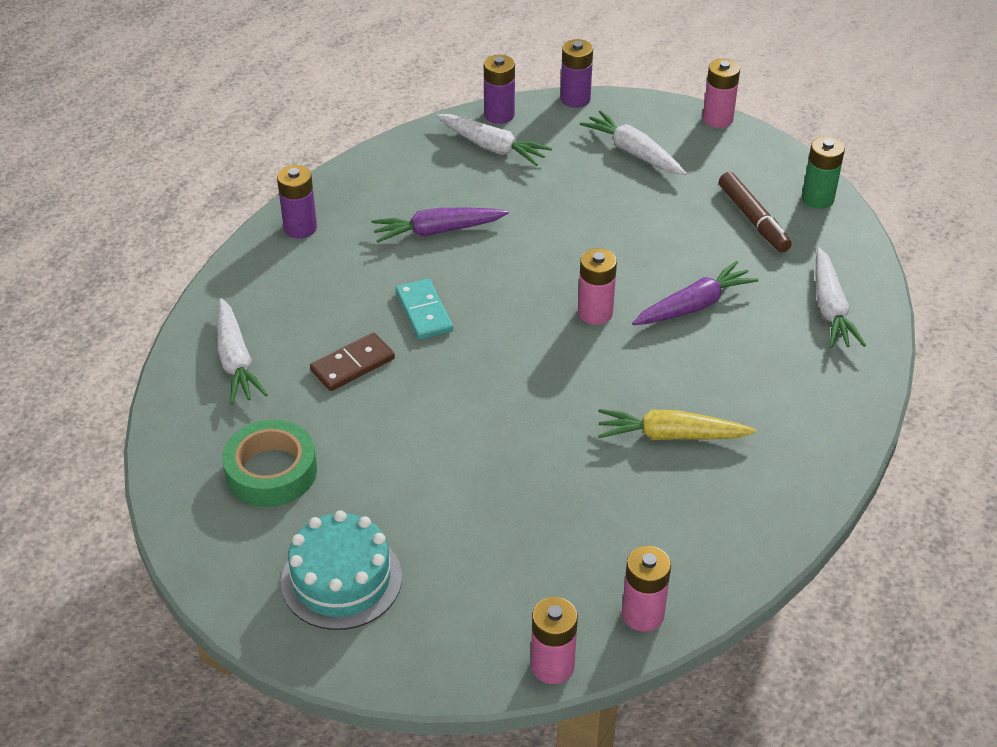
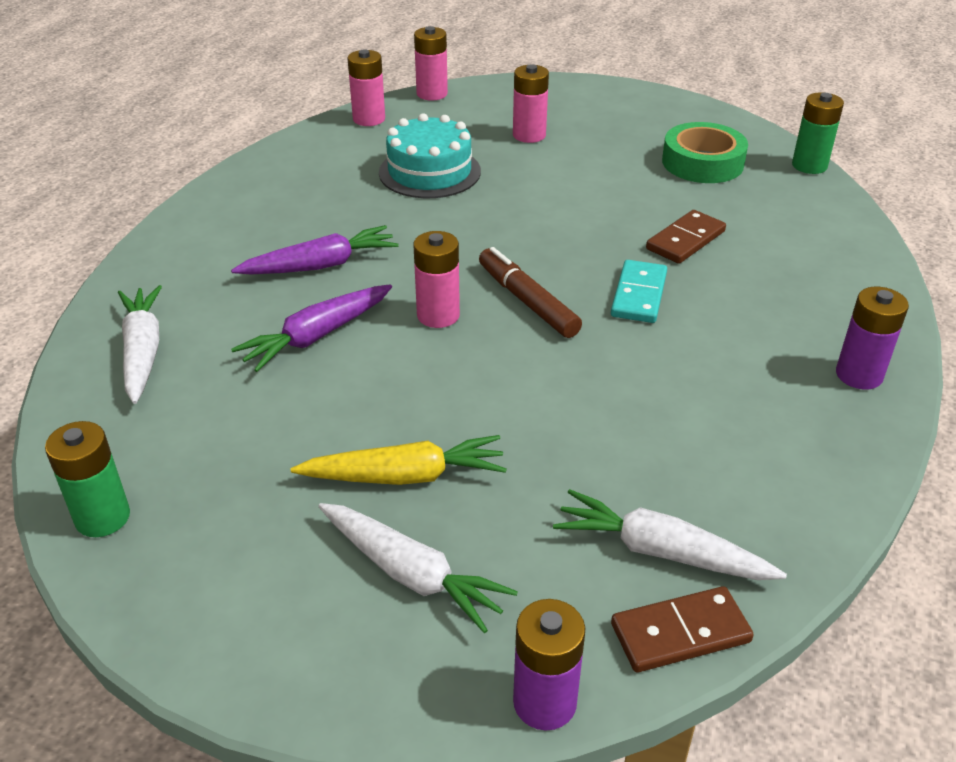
camera: 170 degrees right, 5 degrees down
(160, 451) = (809, 165): none -> green battery
(236, 360) = (806, 232): white carrot -> none
(341, 579) = (602, 115): turquoise cake -> turquoise cake (429, 172)
(424, 312) = (639, 295): turquoise domino -> turquoise domino turned 45 degrees clockwise
(438, 231) = (674, 392): purple carrot -> purple carrot (320, 265)
(499, 115) = (680, 632): purple battery -> brown domino
(671, 436) = (346, 218): yellow carrot -> yellow carrot (404, 476)
(717, 119) = (247, 686): pink battery -> pink battery (529, 135)
(753, 219) = (218, 466): brown marker -> brown marker (527, 301)

